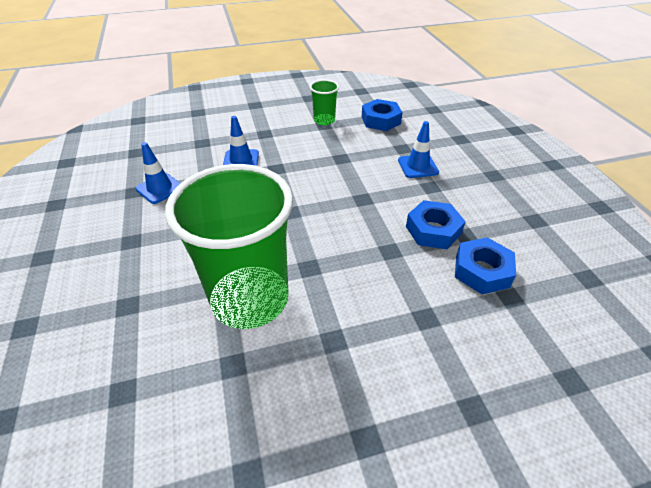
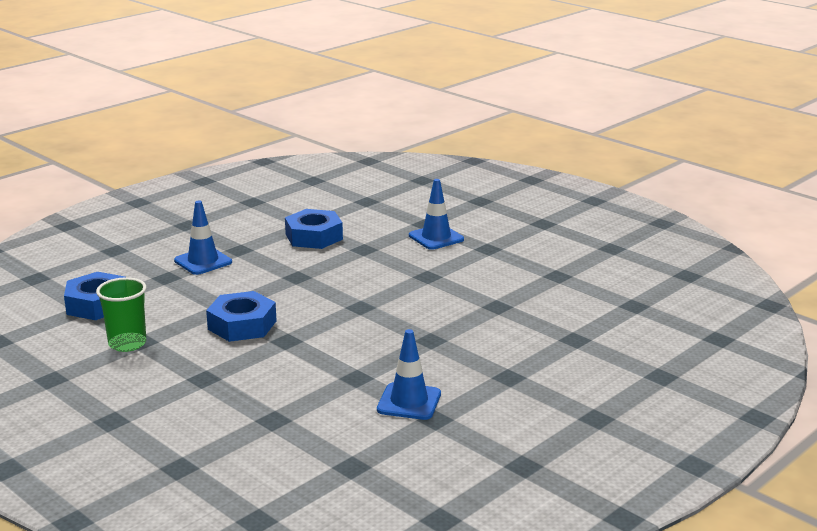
camera: 120 degrees left, 20 degrees down
(241, 160) = (291, 370): blue traffic cone -> blue traffic cone (436, 237)
(250, 299) = (494, 288): green cup -> none
(482, 271) = (348, 212): blue nut -> blue nut (242, 325)

